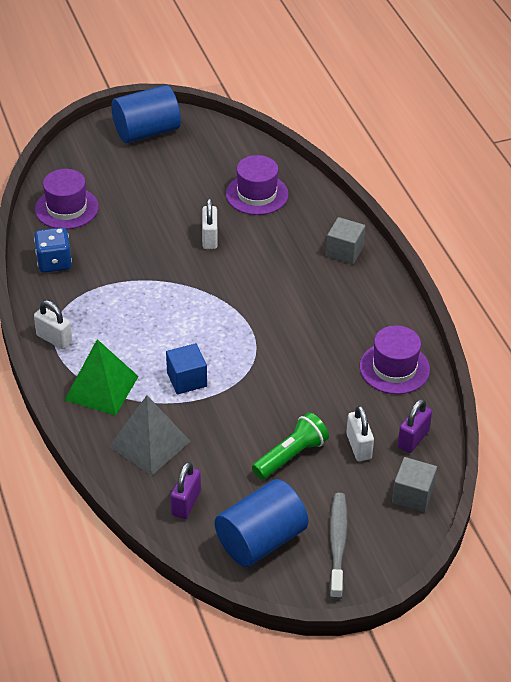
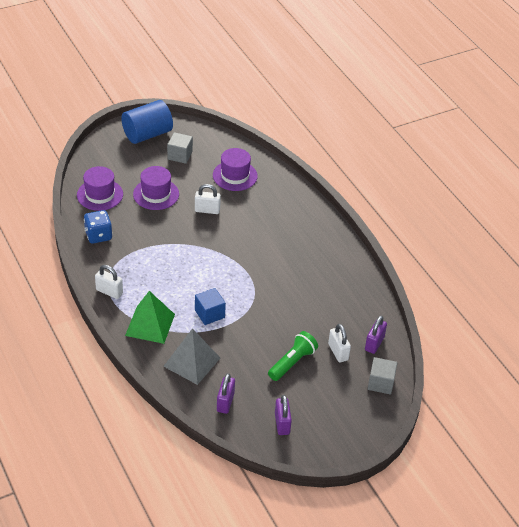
camera: 10 degrees left, 0 degrees up
(209, 238) = (207, 210): white padlock -> white padlock turned 75 degrees counterclockwise
(261, 540) = (282, 424): blue cylinder -> purple padlock
(337, 544) = (335, 421): grey toothbrush -> none
(344, 251) = (304, 213): grey cube -> grey cube (180, 155)
(394, 368) = (353, 294): purple hat -> purple hat (156, 194)

